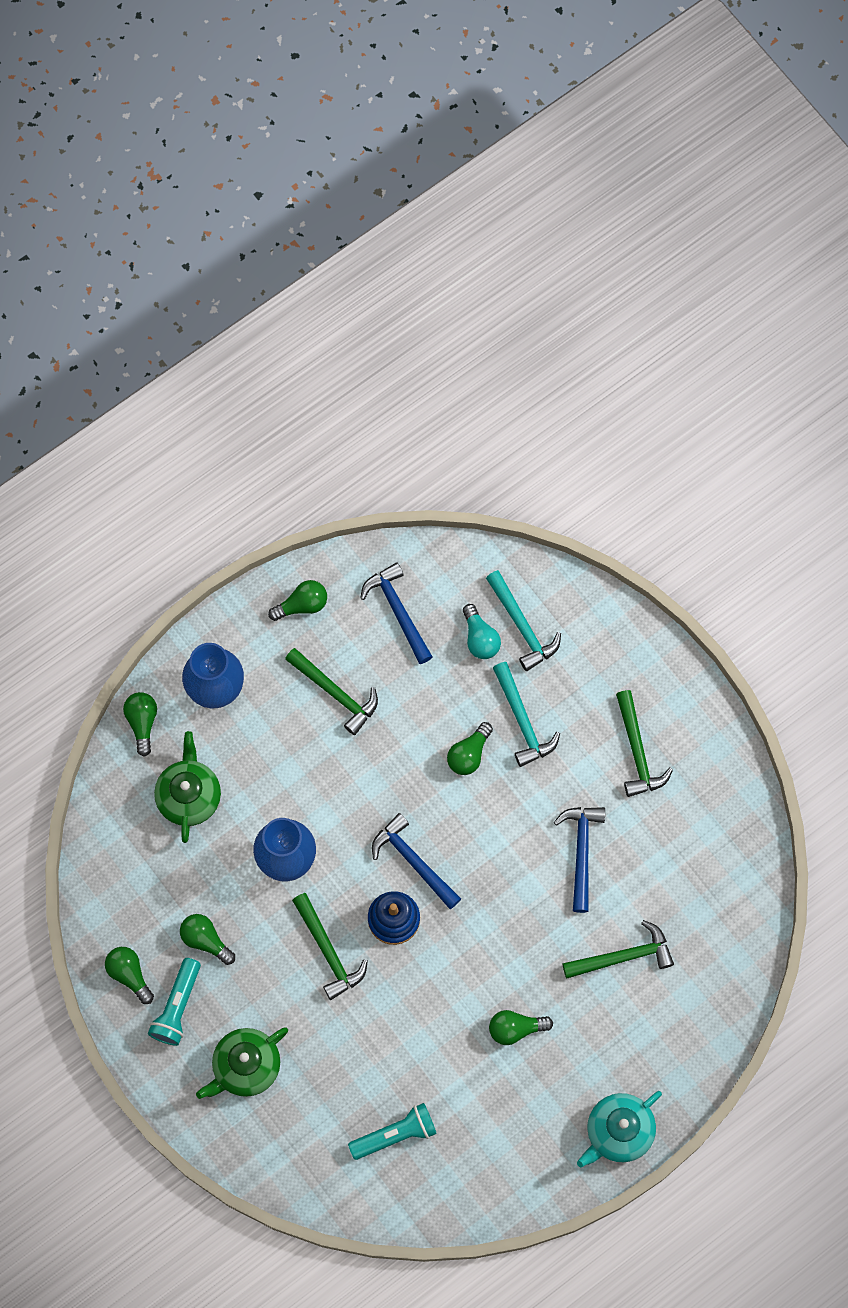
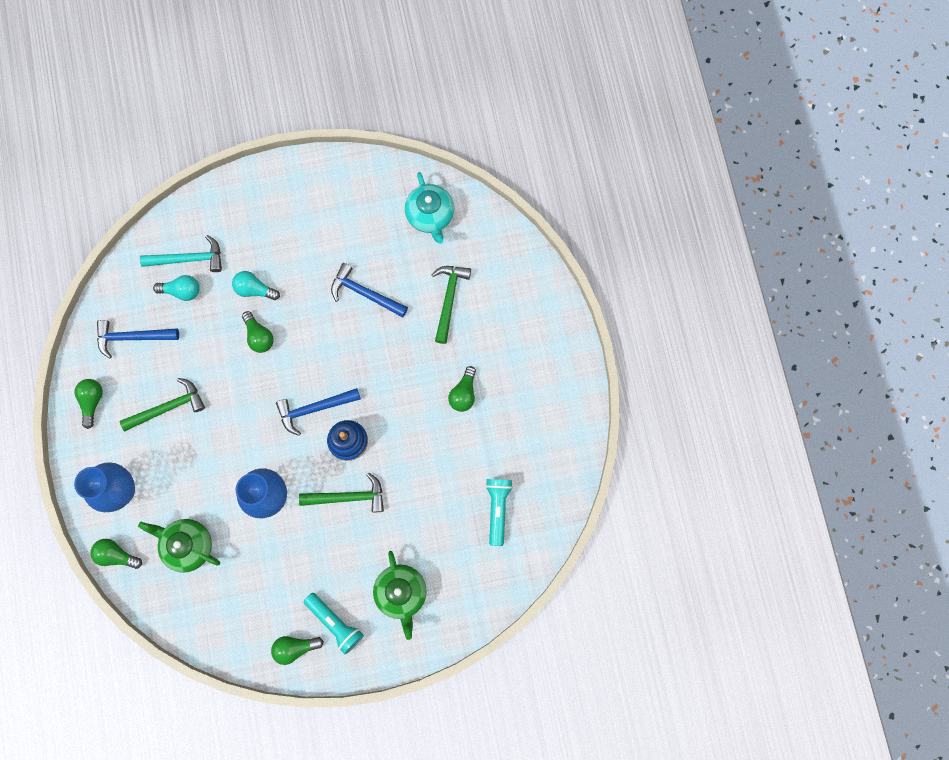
camera: 65 degrees left, 5 degrees up
(205, 940) = (297, 580): green light bulb -> none
(522, 720) = (254, 289): turquoise hammer -> turquoise light bulb
(618, 1132) = (564, 358): turquoise teapot -> turquoise teapot (430, 215)
(637, 751) = (315, 224): green hammer -> none

